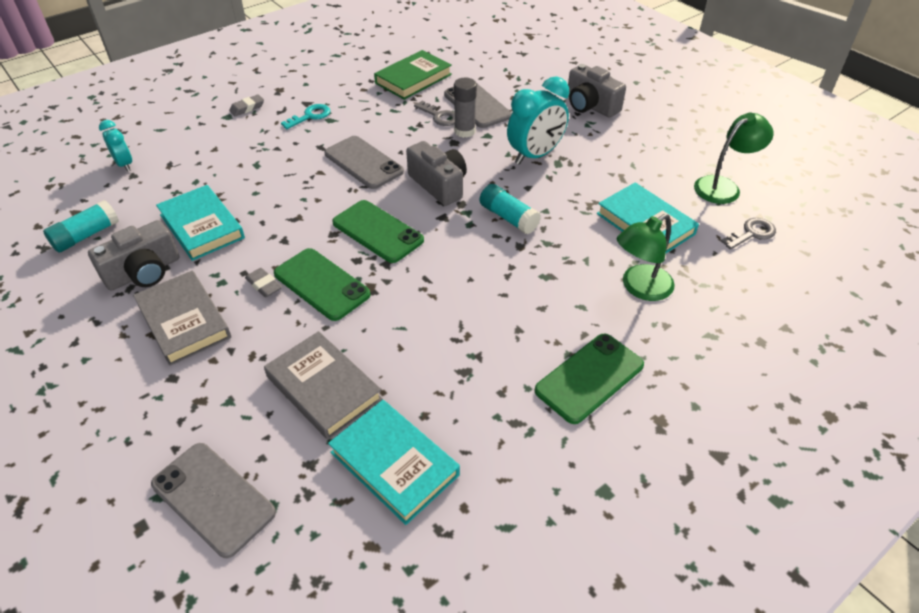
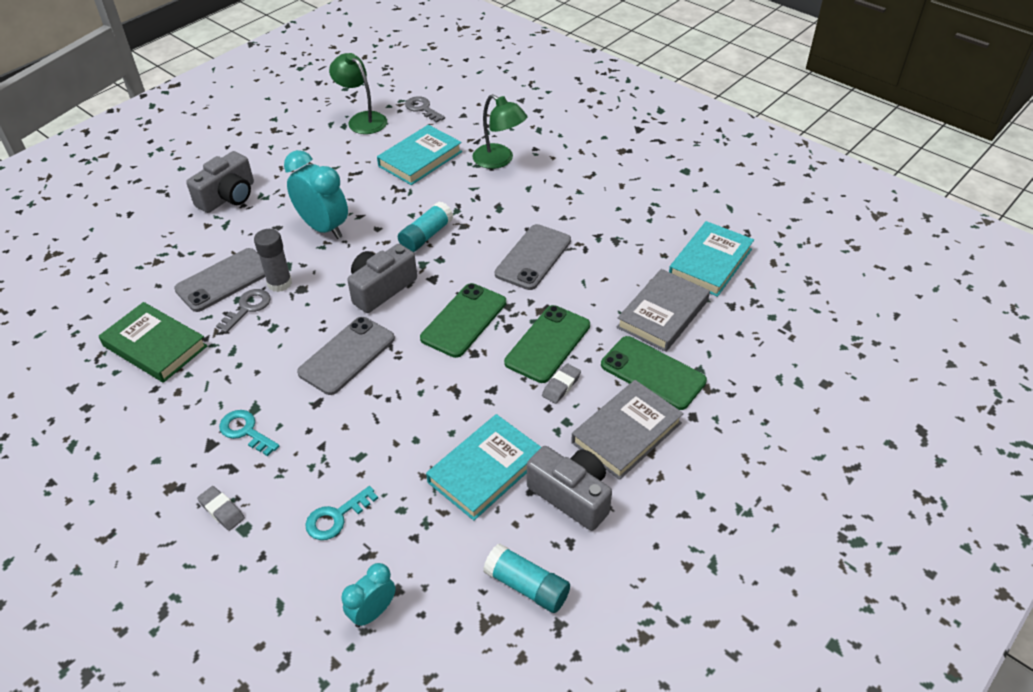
camera: 100 degrees left, 0 degrees up
(209, 152) = (336, 517): none -> turquoise key
(213, 498) = (784, 350): grey phone -> grey phone (533, 257)
(589, 378) = (598, 180): green phone -> green phone (652, 373)

